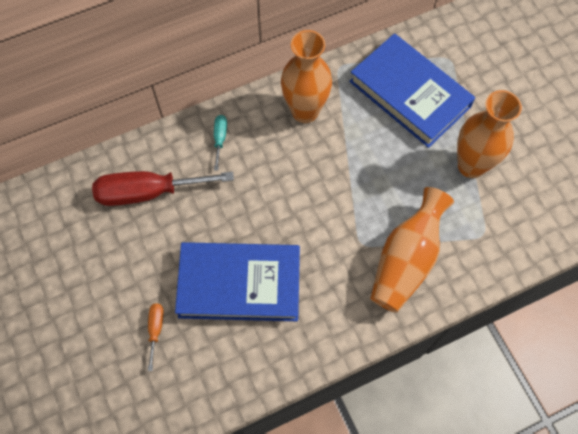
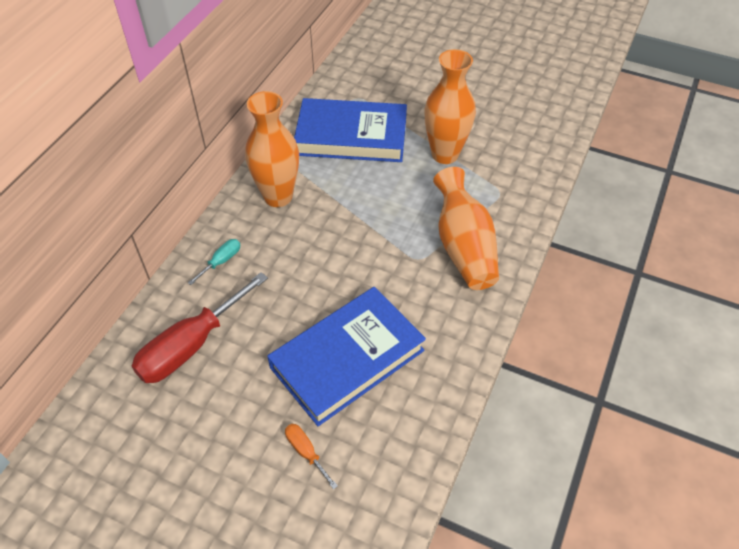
camera: 40 degrees left, 15 degrees down
(220, 139) = (221, 261): turquoise screwdriver -> turquoise screwdriver turned 75 degrees clockwise

